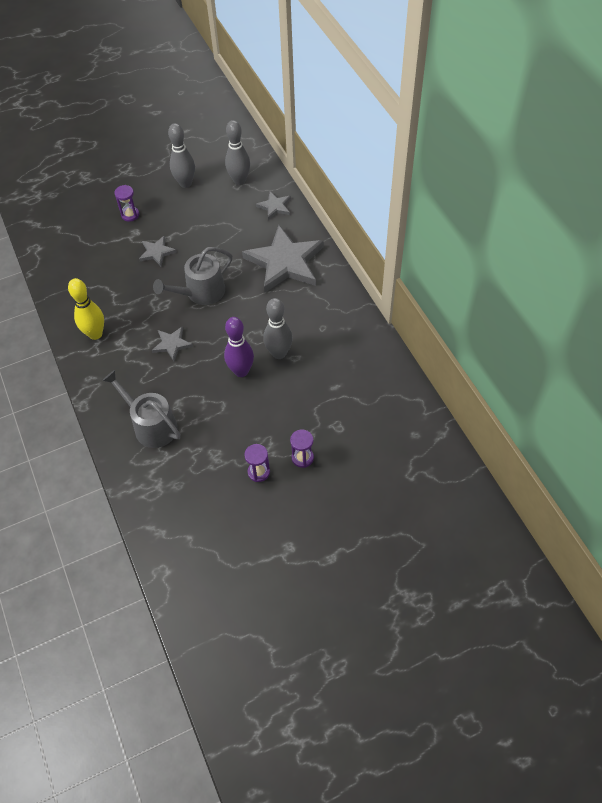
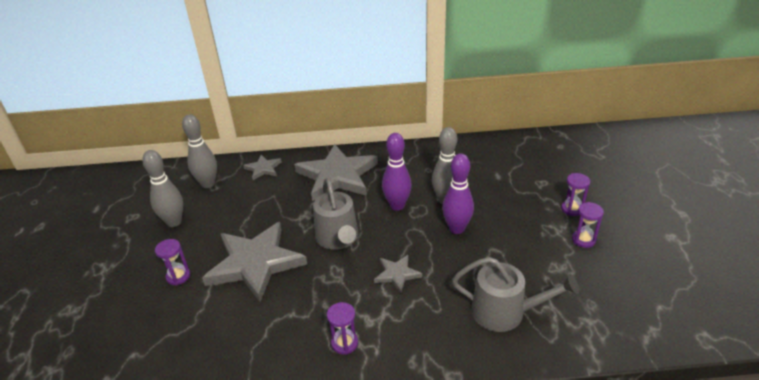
camera: 70 degrees left, 20 degrees down
(95, 334) = (344, 343): yellow bowling pin -> purple hourglass
(151, 425) = (504, 312): grey watering can -> grey watering can turned 135 degrees counterclockwise
(157, 252) = (255, 263): grey star -> grey star, size x2.16
(258, 319) = (397, 206): none -> purple bowling pin

